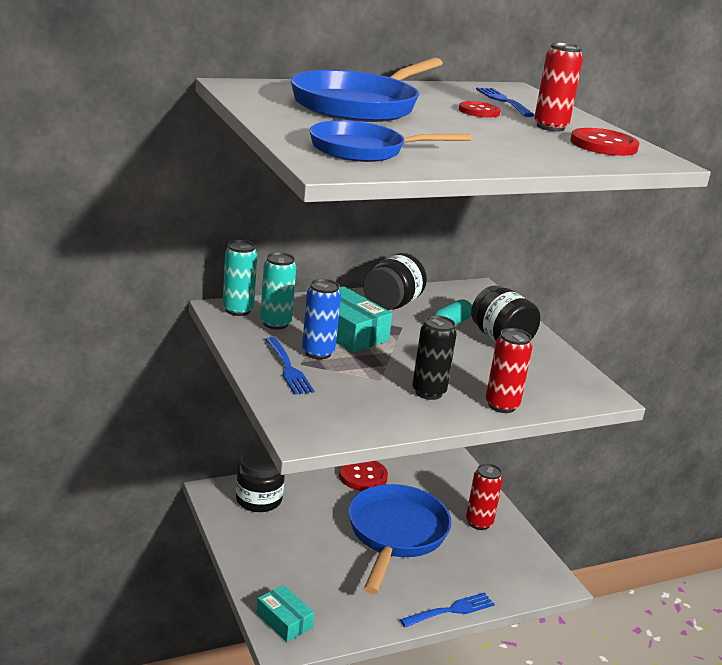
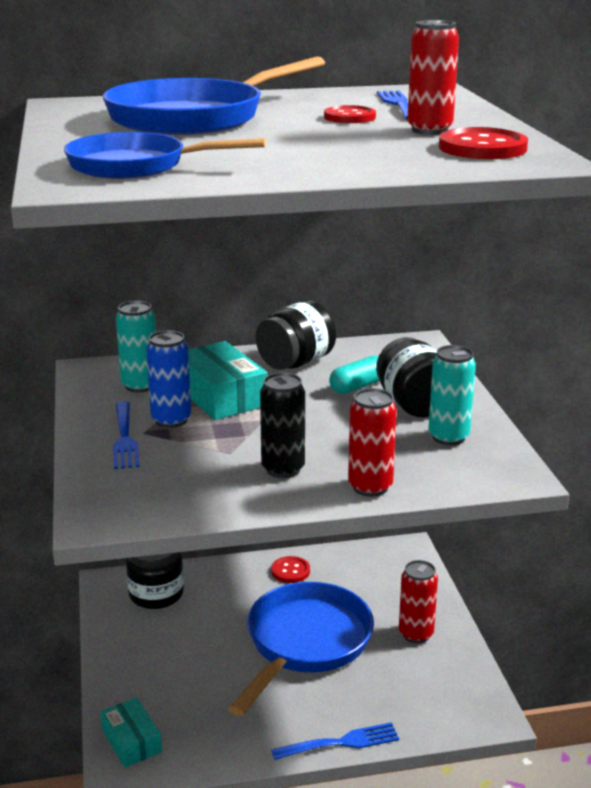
camera: 15 degrees right, 0 degrees up
(238, 310) = (104, 370): turquoise can -> turquoise can (448, 437)
(363, 476) = (290, 571): red button -> red button, size x0.67

